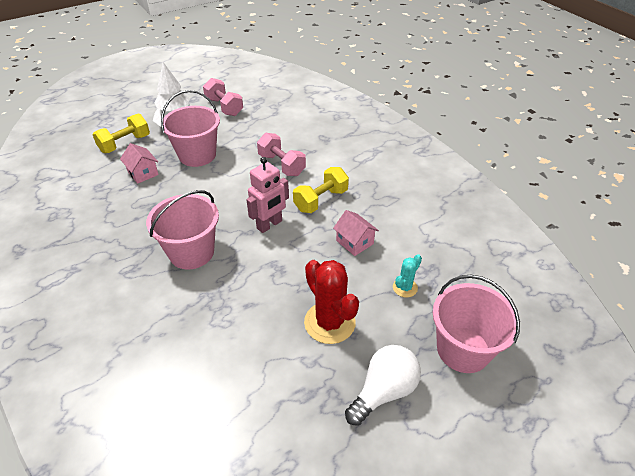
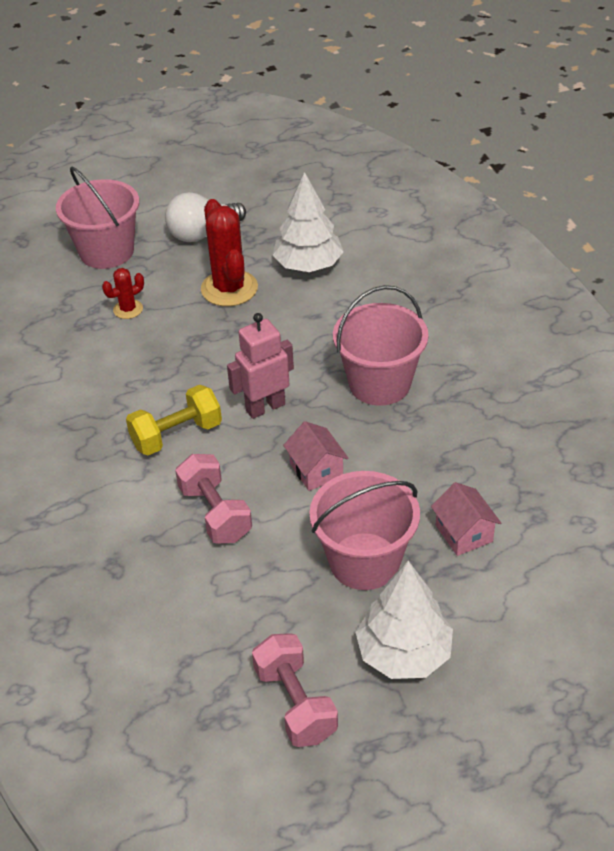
camera: 165 degrees left, 0 degrees up
(125, 144) = (510, 616): yellow dumbbell -> none
(264, 362) = (308, 265): none -> white tree
(354, 242) = (158, 367): pink house -> pink house (316, 470)
(405, 288) = (128, 309): turquoise cactus -> red cactus

